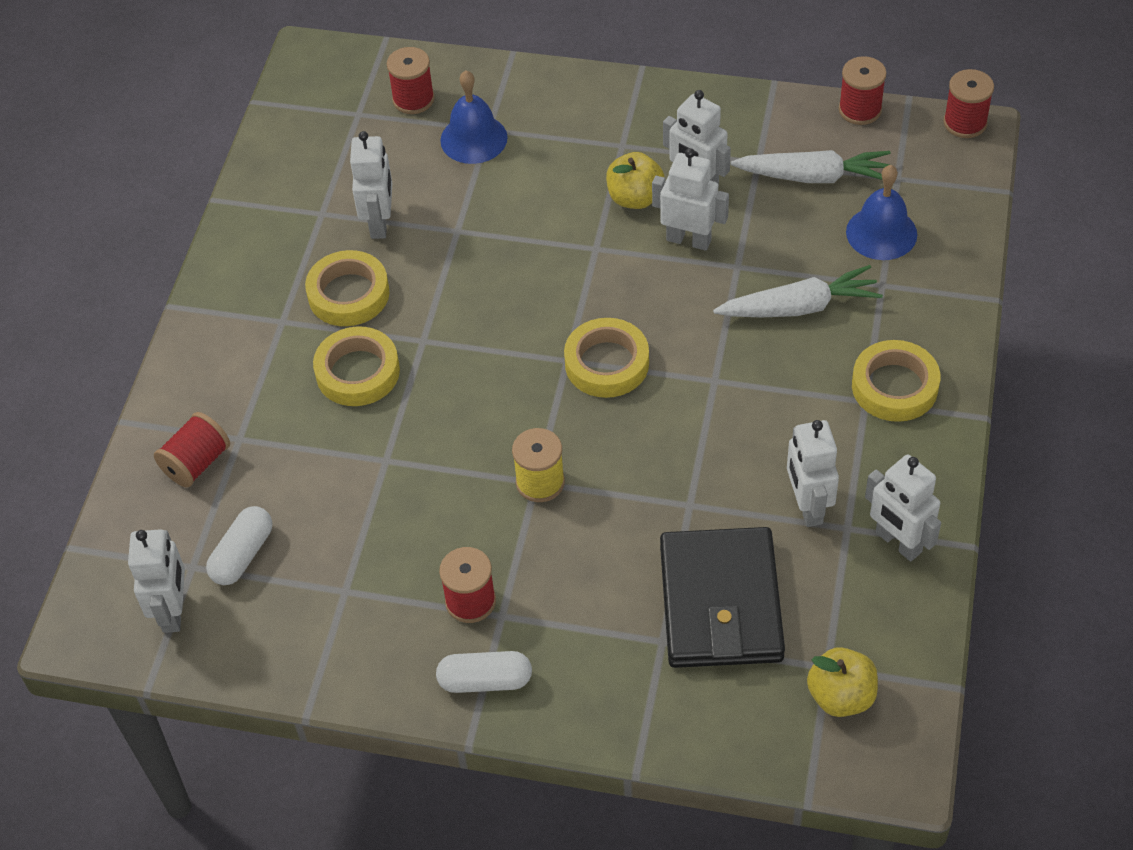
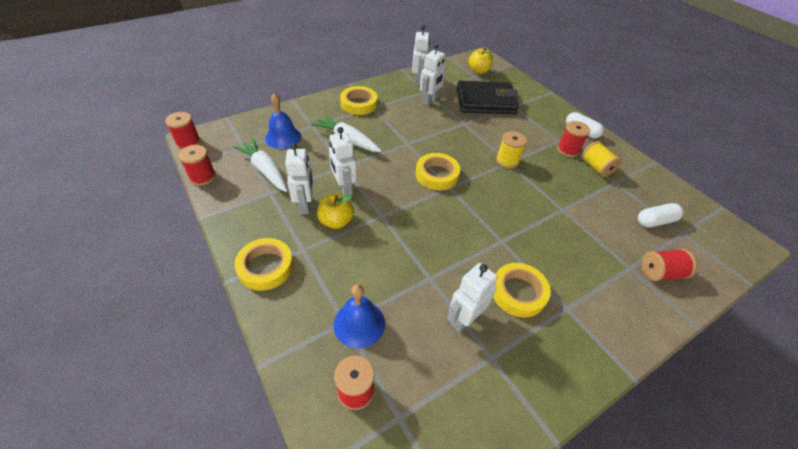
camera: 140 degrees left, 5 degrees down
(173, 611) = (700, 223): white robot -> none
(357, 372) = (546, 251): yellow tape -> yellow tape (266, 267)
(396, 598) = (596, 167): none -> yellow spool
(720, 603) = (485, 101): black wallet -> black wallet turned 45 degrees clockwise

